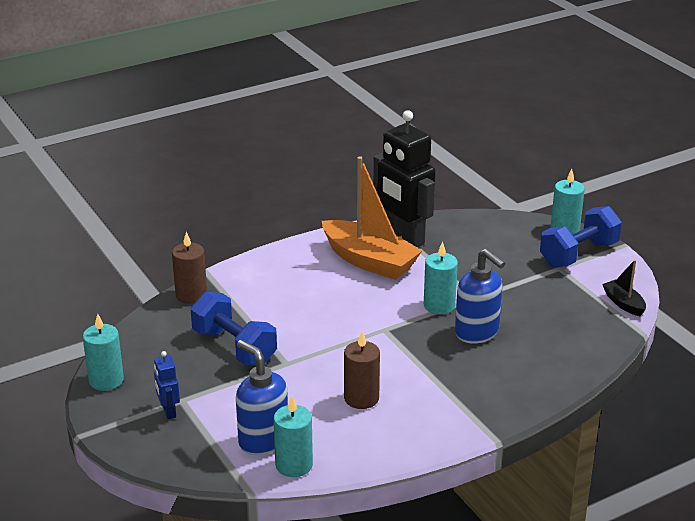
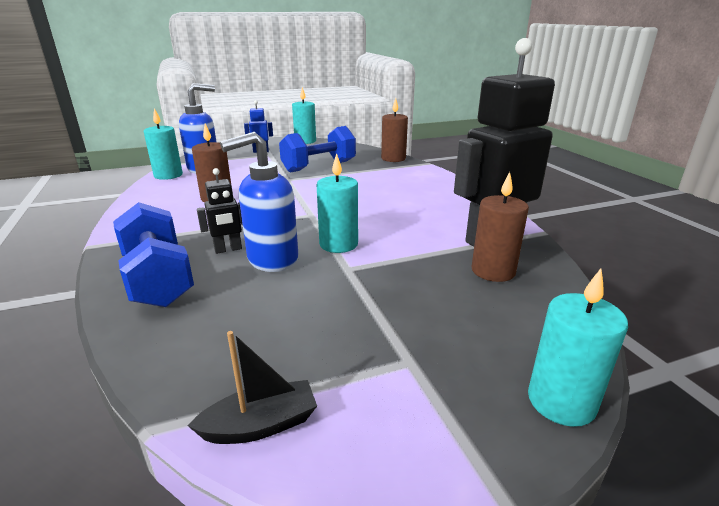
camera: 100 degrees right, 5 degrees down
(369, 261) = (439, 218): orange boat -> none
(453, 240) = (493, 271): none -> brown candle
(470, 358) = (228, 249): none -> black robot
(578, 254) = (458, 400): blue dumbbell -> blue dumbbell (158, 279)

